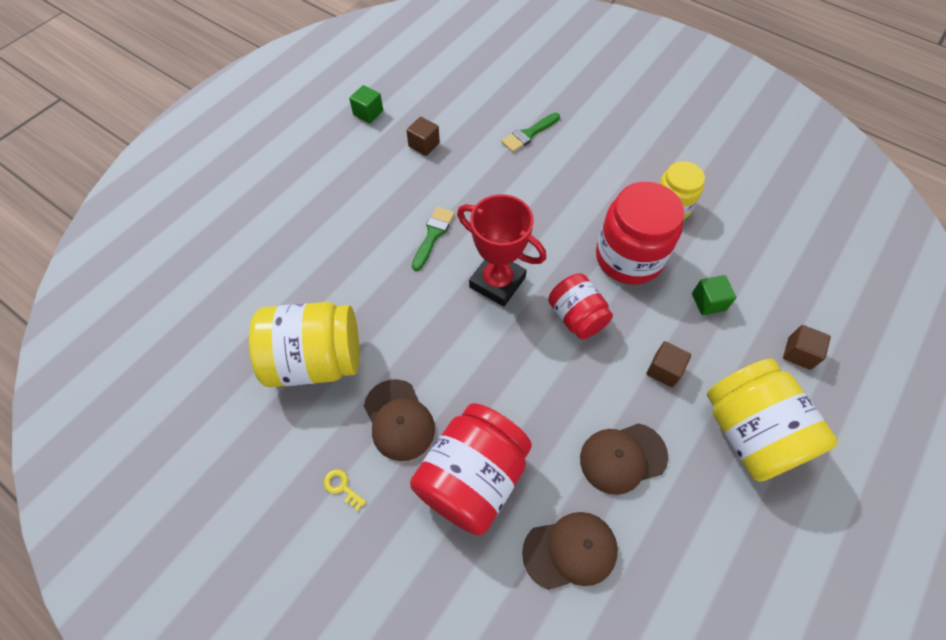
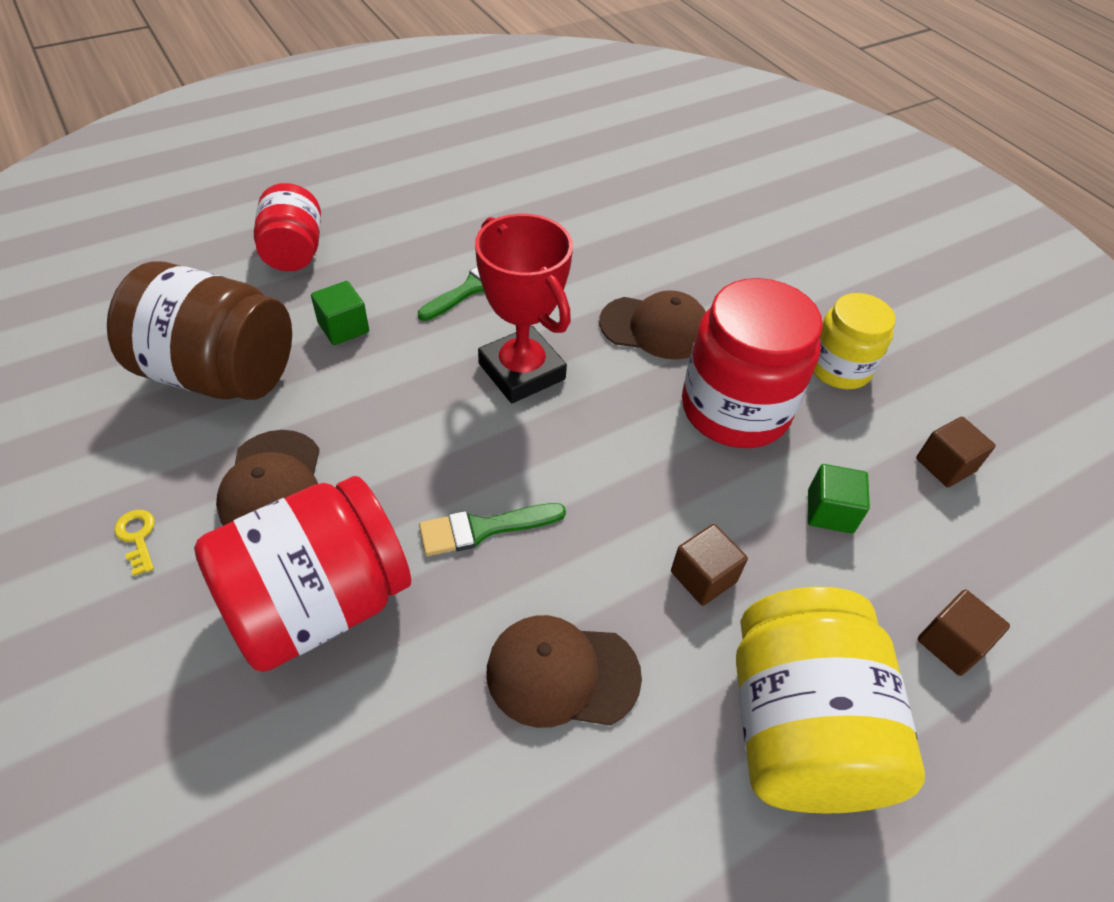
camera: 20 degrees right, 10 degrees down
(316, 360) = (220, 373): yellow jar -> brown jar
(368, 113) = (480, 136): green cube -> green cube (343, 327)
(424, 145) = (528, 188): brown cube -> brown cube (945, 465)
(529, 134) = (677, 219): green brush -> green brush (483, 529)
(570, 551) = (394, 773): brown cap -> brown cap (655, 328)
(576, 317) = (608, 455): red jar -> red jar (294, 252)

